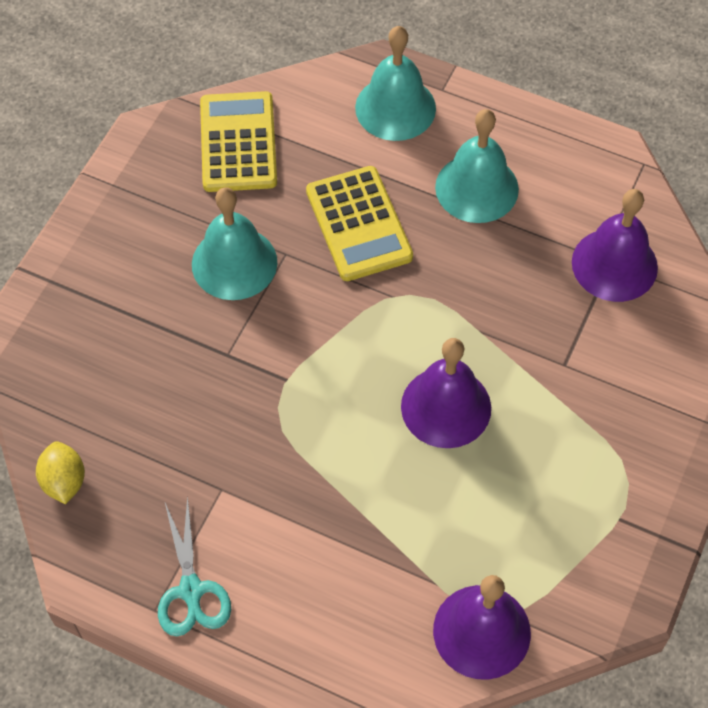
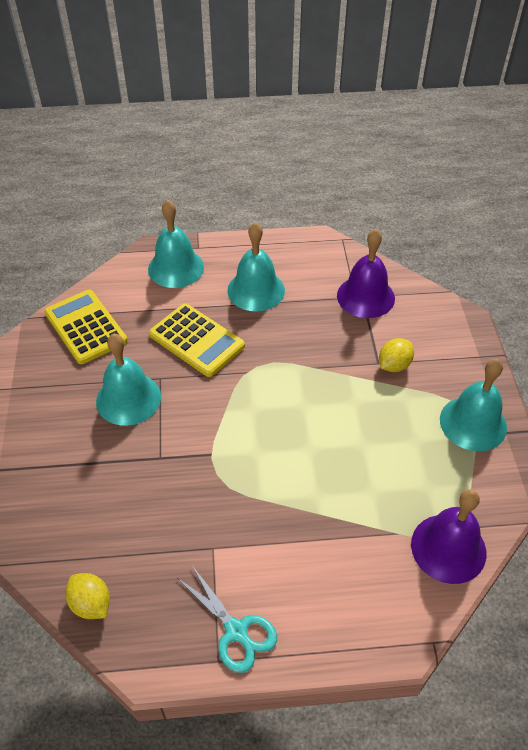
camera: 30 degrees left, 10 degrees down
(446, 407) = (326, 421): purple bell -> none
(582, 377) = (394, 365): none -> yellow lemon
(626, 502) = (473, 423): none -> turquoise bell

